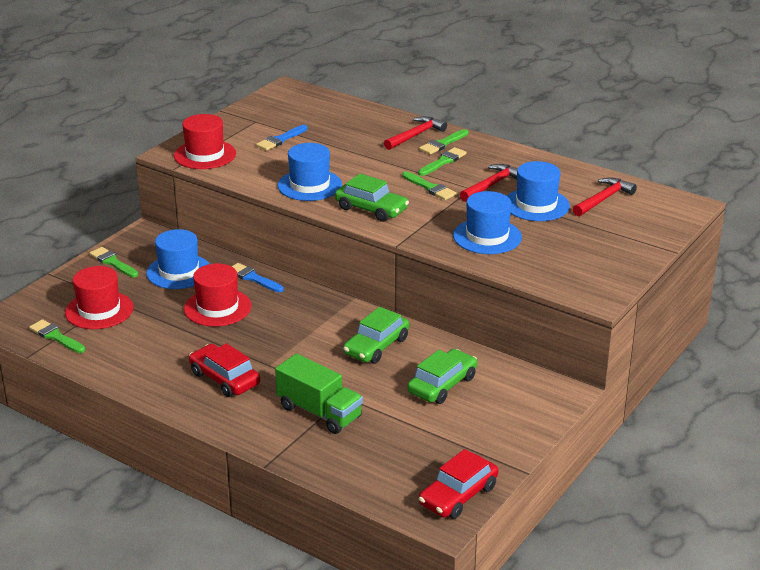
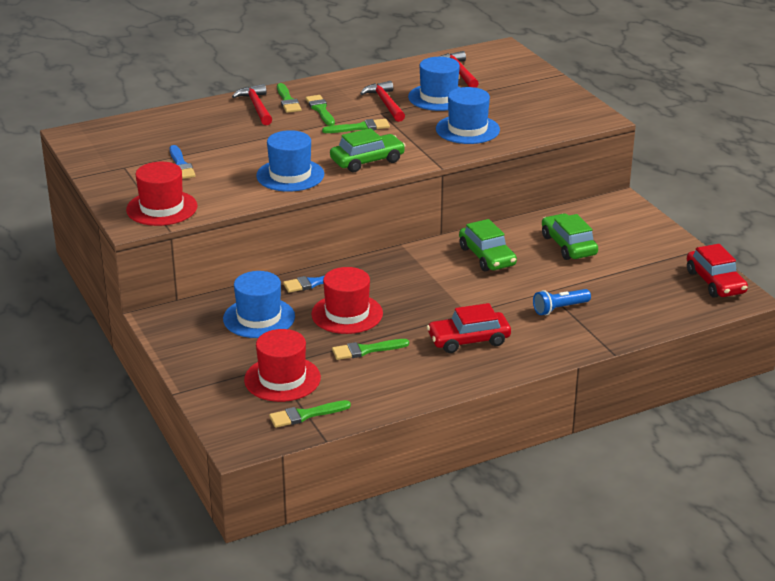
camera: 60 degrees left, 0 degrees up
(112, 262) = (197, 350): green brush -> green brush (366, 350)
(319, 412) = (559, 309): green truck -> blue flashlight

